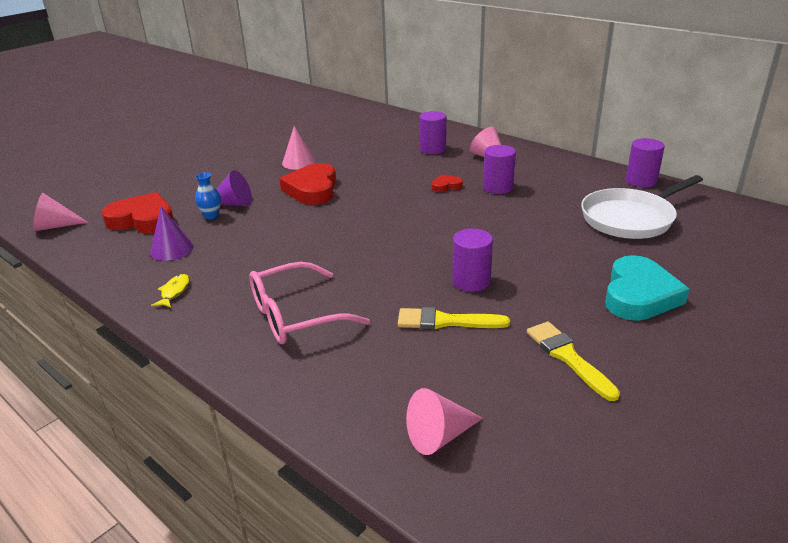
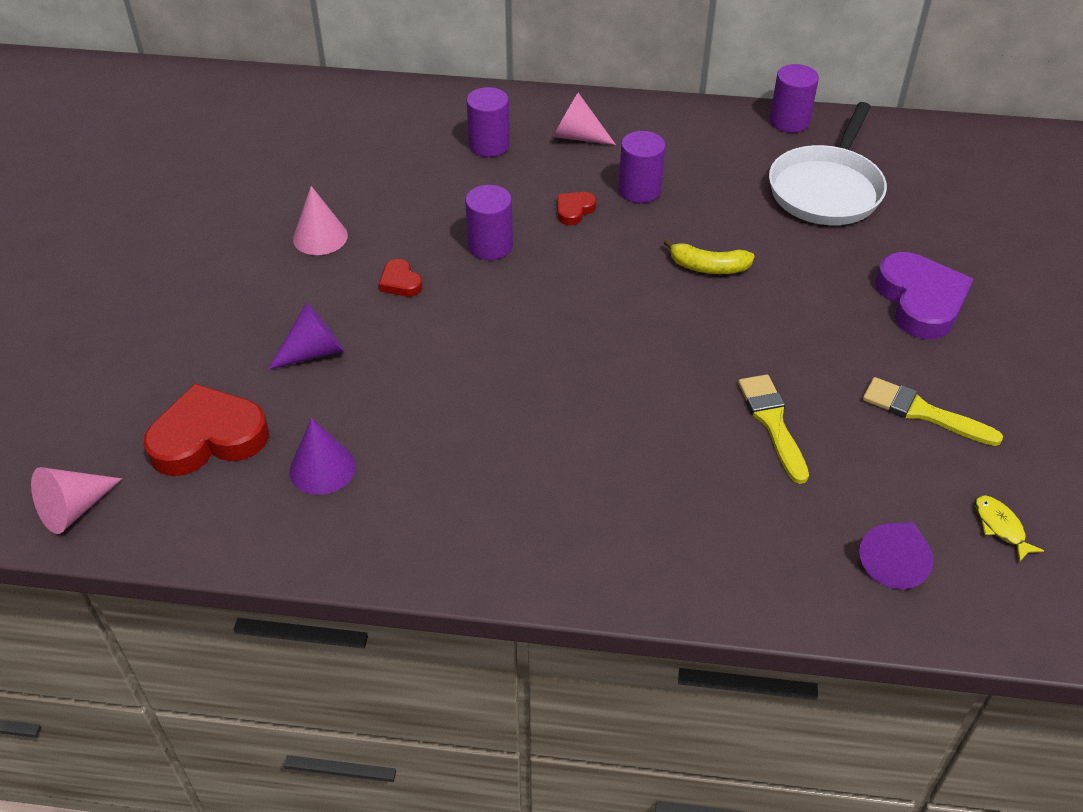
camera: 35 degrees left, 15 degrees up
(174, 292) = (414, 531): yellow fish -> yellow fish (1000, 527)
(211, 216) = (307, 387): blue vase -> none
(295, 316) = (605, 493): pink glasses -> none
(312, 189) = (400, 282): red heart -> red heart, size x0.47
(439, 436) = (894, 561): pink cone -> purple cone
(446, 321) = (772, 423): yellow brush -> yellow brush turned 105 degrees clockwise
(471, 281) = (746, 354): purple cylinder -> purple cylinder (490, 246)
(498, 232) = (708, 267): none -> yellow banana
(639, 295) = (920, 301): turquoise heart -> purple heart

